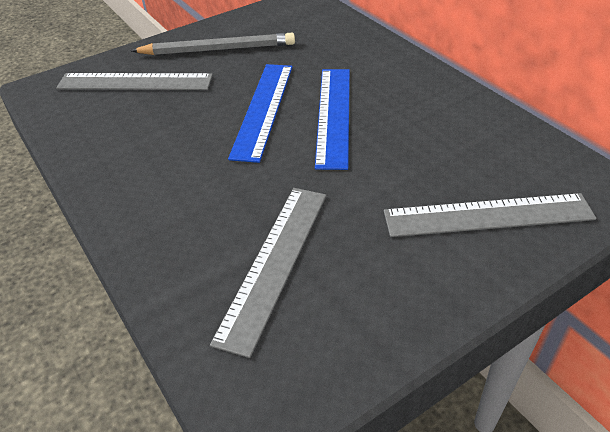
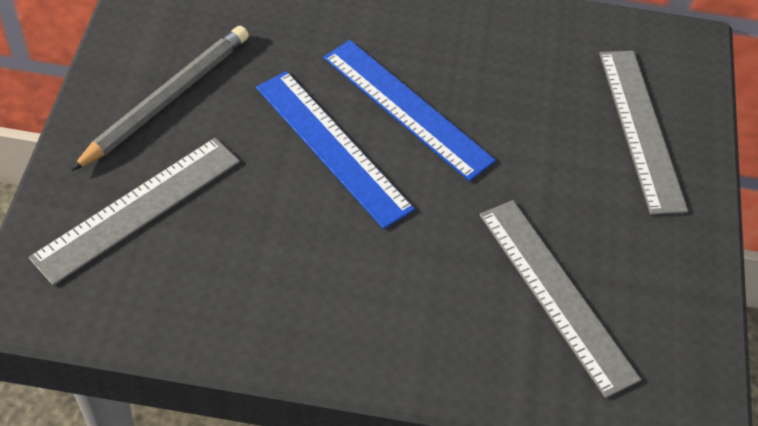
camera: 55 degrees left, 10 degrees up
(488, 215) = (641, 129): grey ruler -> grey ruler turned 45 degrees counterclockwise

